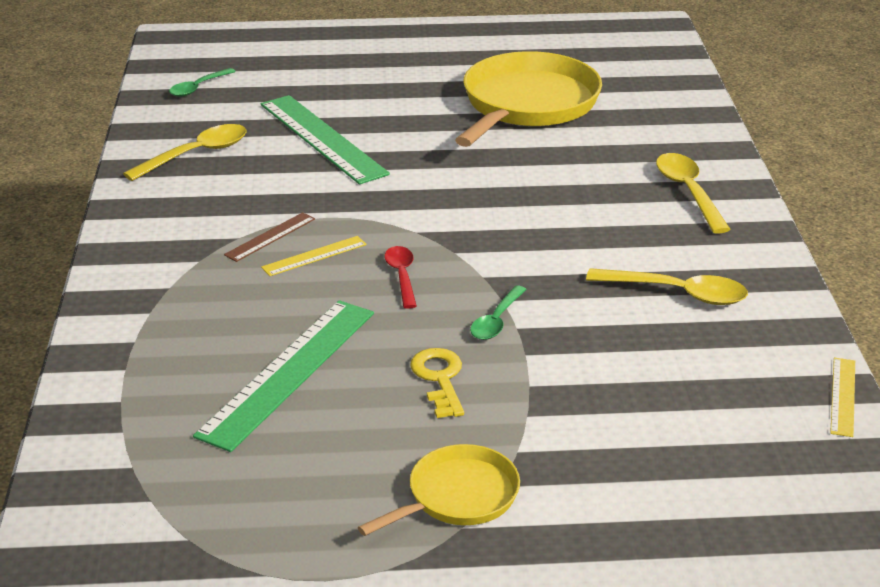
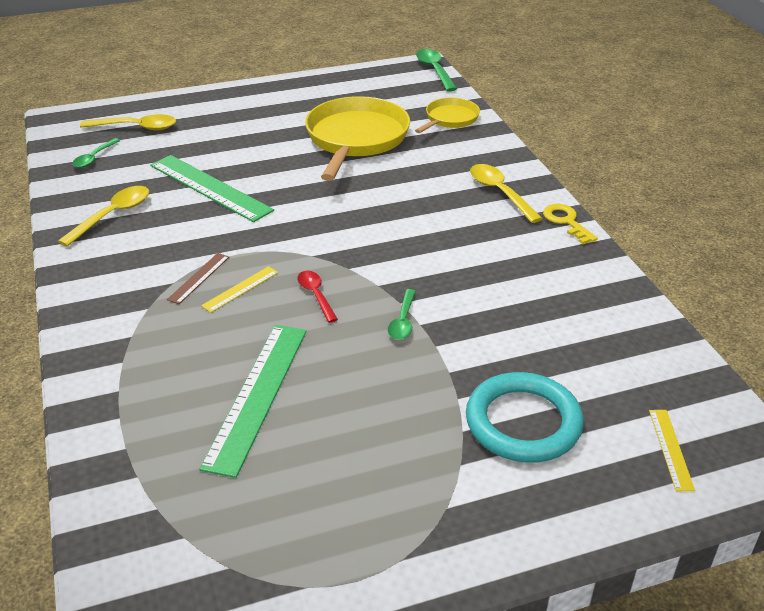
camera: 15 degrees left, 5 degrees up
(439, 378) = (379, 379): yellow key -> yellow key (566, 221)
(458, 496) = (433, 481): yellow pan -> yellow pan (450, 119)
(597, 455) = (523, 422): none -> turquoise ring
(668, 33) = (434, 70): none -> green spoon
(677, 293) = (526, 275): yellow spoon -> yellow spoon (136, 127)
(843, 396) = (675, 339): yellow ruler -> yellow ruler (671, 449)

